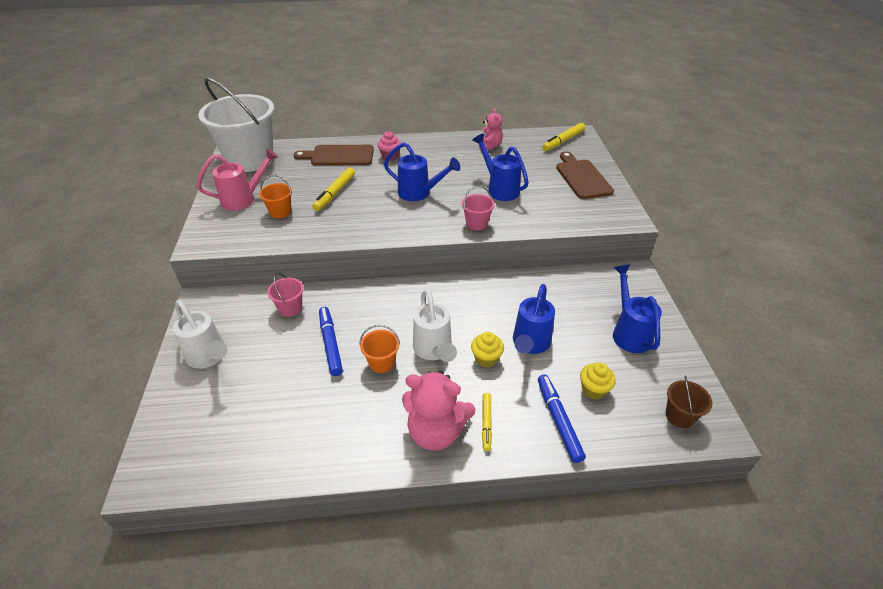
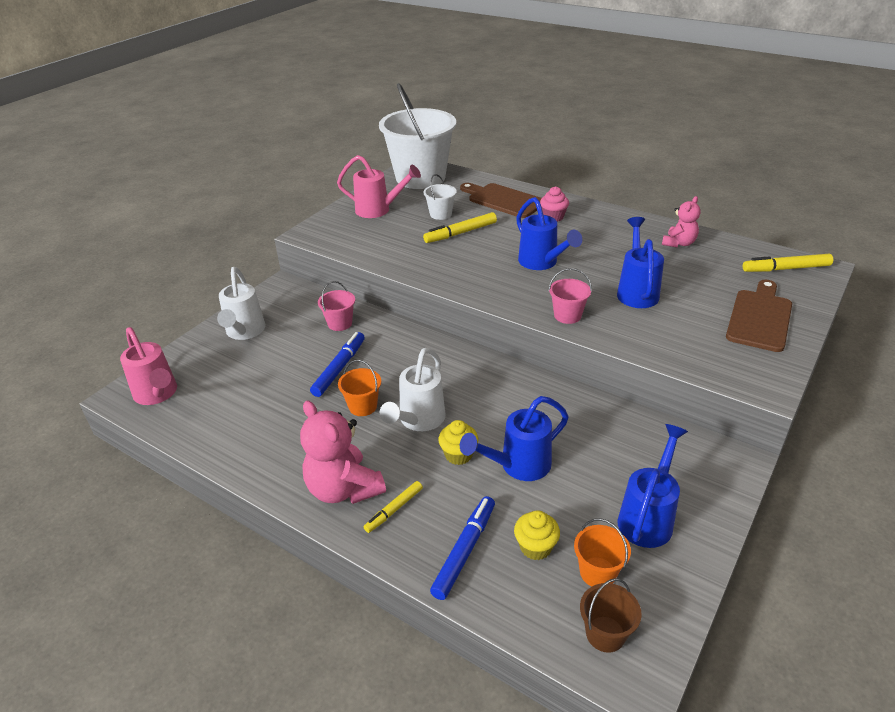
camera: 40 degrees right, 5 degrees down
(183, 456) = (158, 395): none -> pink watering can
(280, 212) = (395, 232): orange bucket -> orange bucket (598, 572)
(301, 184) = (440, 214): none -> white bucket

